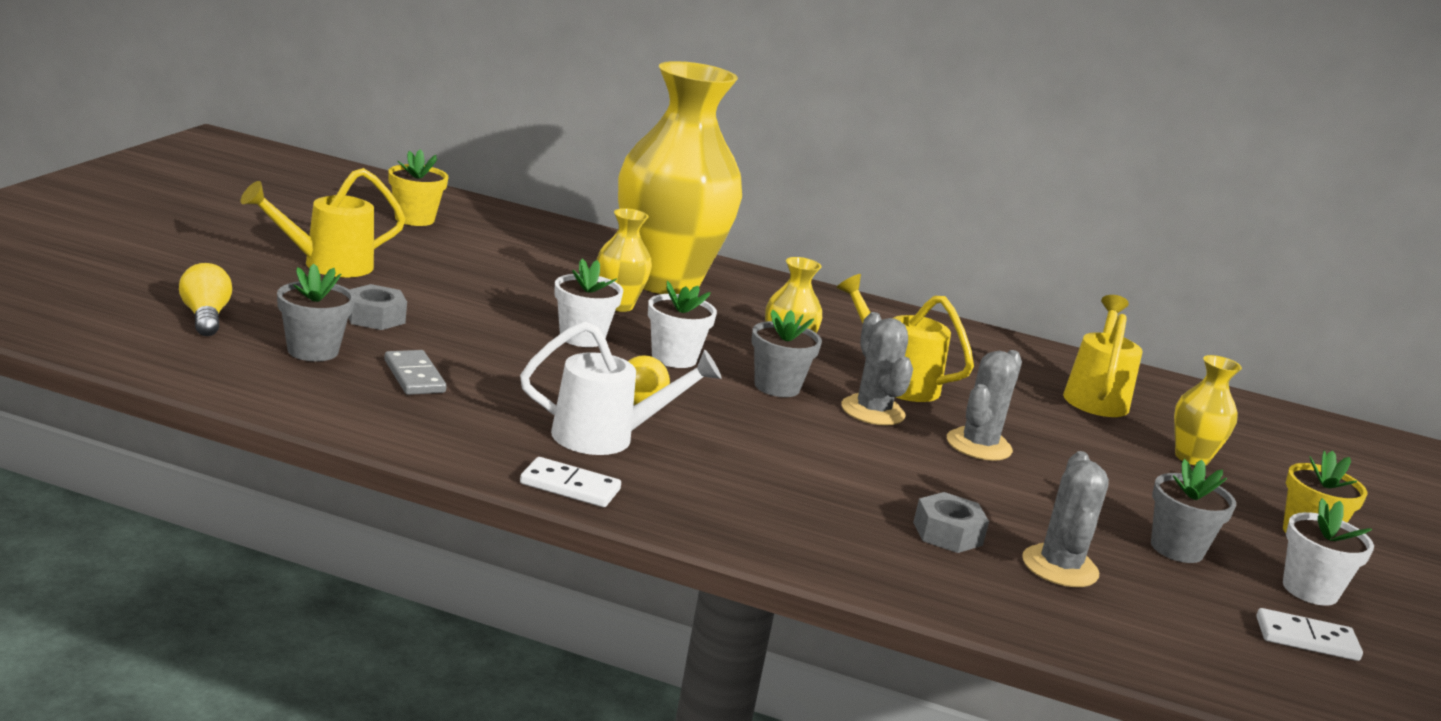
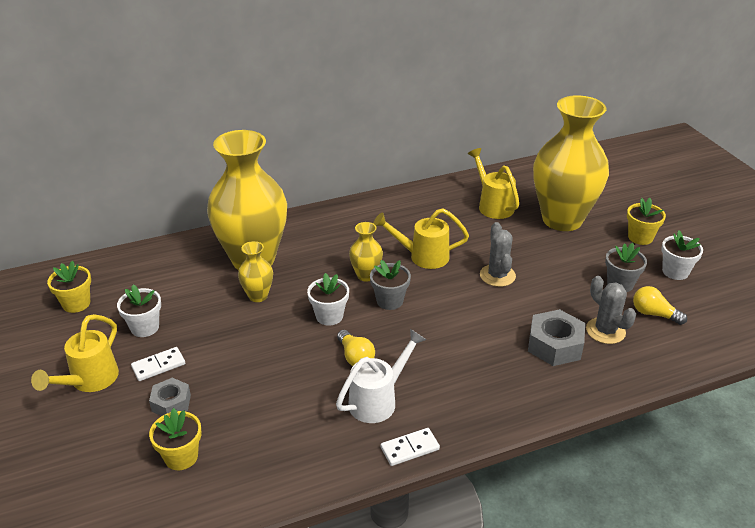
camera: 35 degrees left, 15 degrees up
(205, 317) = (93, 480): yellow light bulb -> yellow light bulb (654, 314)
(313, 351) = (181, 457): grey flower pot -> yellow flower pot
(414, 376) = (250, 432): grey domino -> none
(582, 338) = (276, 335): white flower pot -> white flower pot (145, 327)
(872, 411) = (440, 286): grey cactus -> none
(947, 533) = (554, 345): grey nut -> grey nut, size x1.57
(1191, 458) = (562, 219): yellow vase -> yellow vase, size x2.34
(1306, 639) = (704, 302): white domino -> white domino (158, 366)

